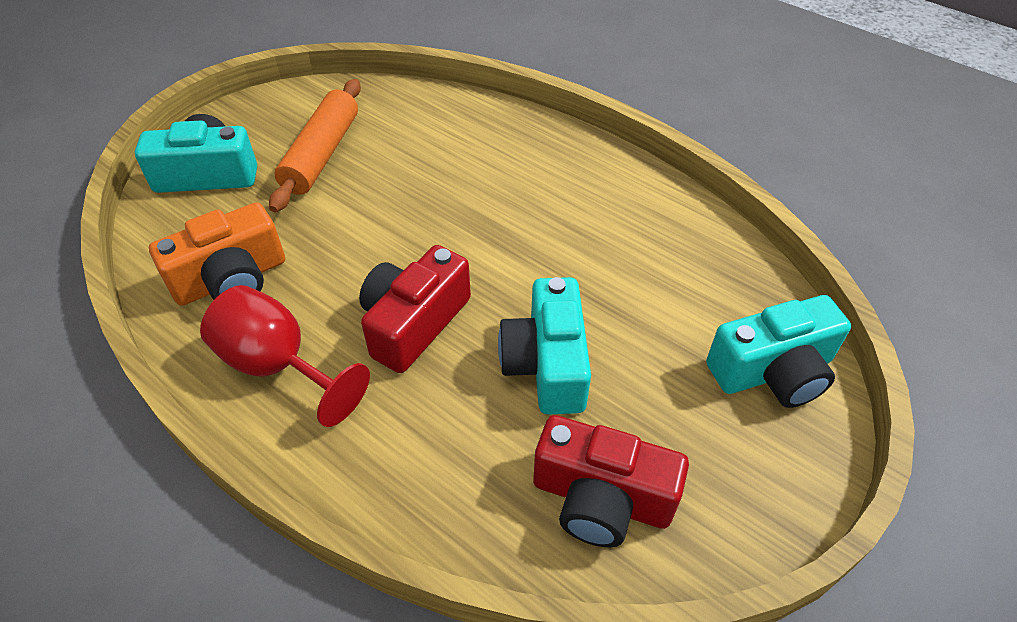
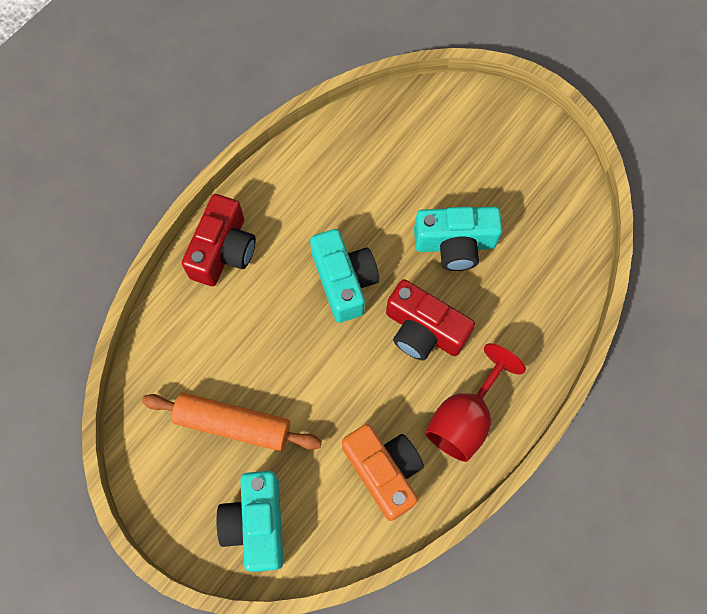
camera: 90 degrees left, 20 degrees up
(601, 498) = (547, 218): red camera -> red camera (223, 251)
(773, 371) = (455, 117): turquoise camera -> turquoise camera (344, 281)

